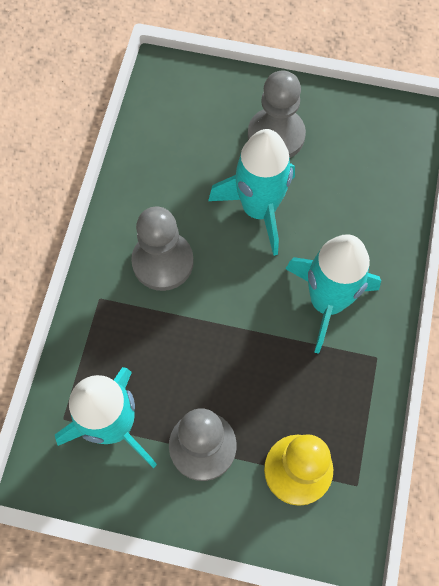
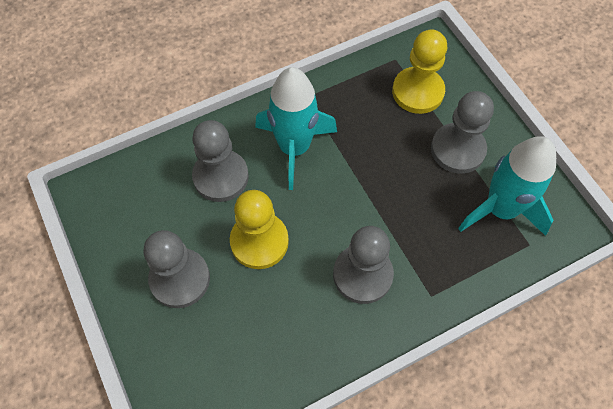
camera: 130 degrees left, 5 degrees down
(259, 209) = (259, 241): turquoise rocket -> yellow pawn
(346, 222) = (221, 177): none -> grey pawn

